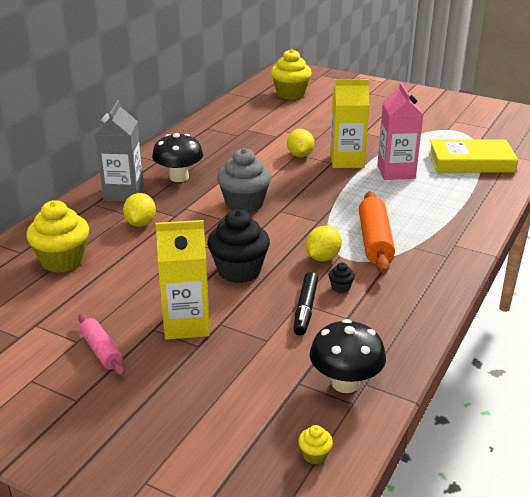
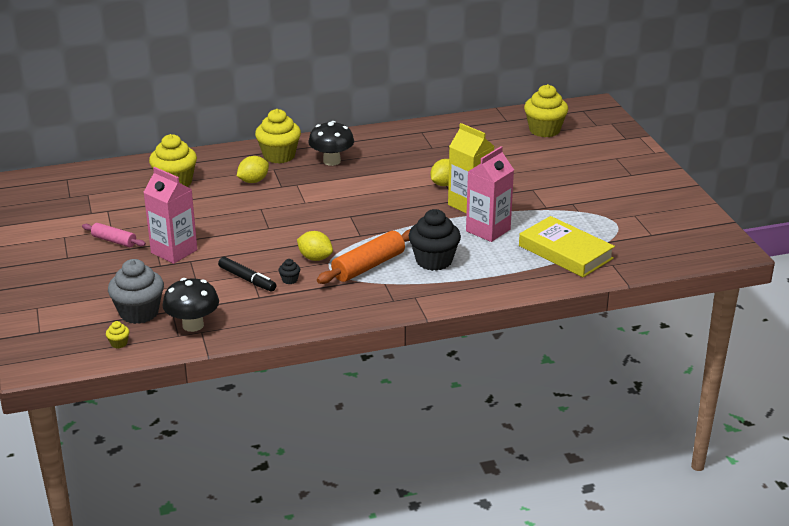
camera: 45 degrees right, 0 degrees up
(101, 351) = (114, 241): pink rolling pin -> pink rolling pin turned 75 degrees counterclockwise
(124, 193) = (279, 156): grey carton -> yellow cupcake
(186, 324) = (174, 251): yellow carton -> pink carton
(239, 271) = (253, 239): black cupcake -> black cupcake (434, 261)
(244, 204) = (337, 200): grey cupcake -> grey cupcake (139, 313)
(305, 309) = (247, 279): black marker -> black marker turned 105 degrees counterclockwise
(322, 258) = (315, 258): yellow lemon -> yellow lemon turned 45 degrees clockwise

